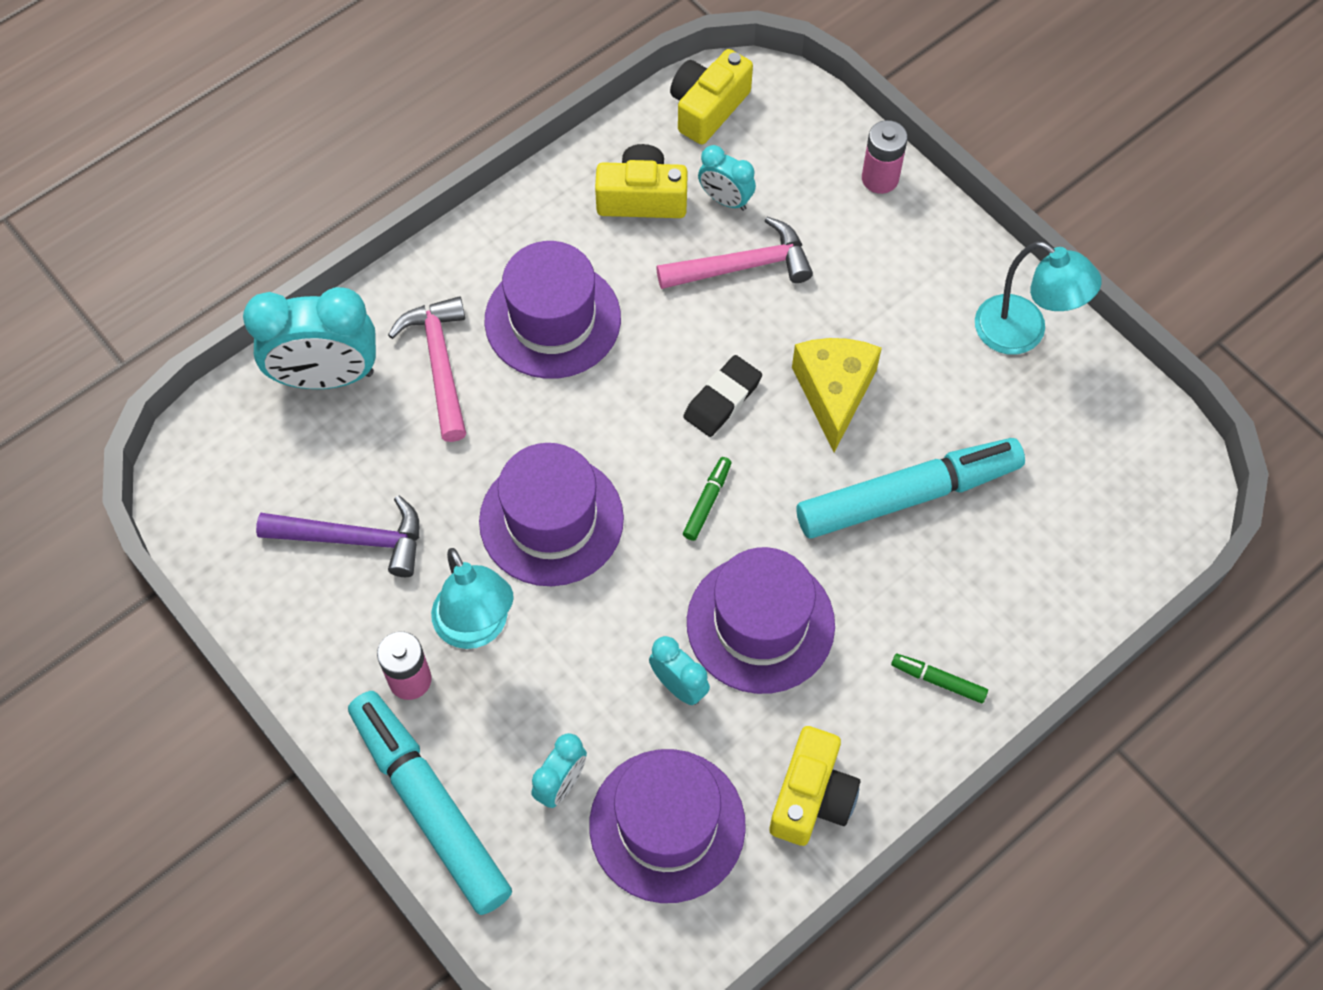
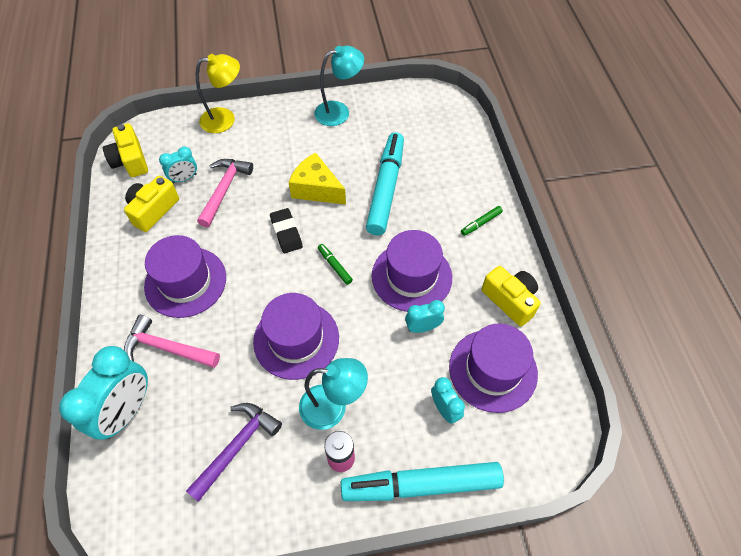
camera: 60 degrees left, 5 degrees down
(880, 178) = (225, 119): pink battery -> yellow lamp

